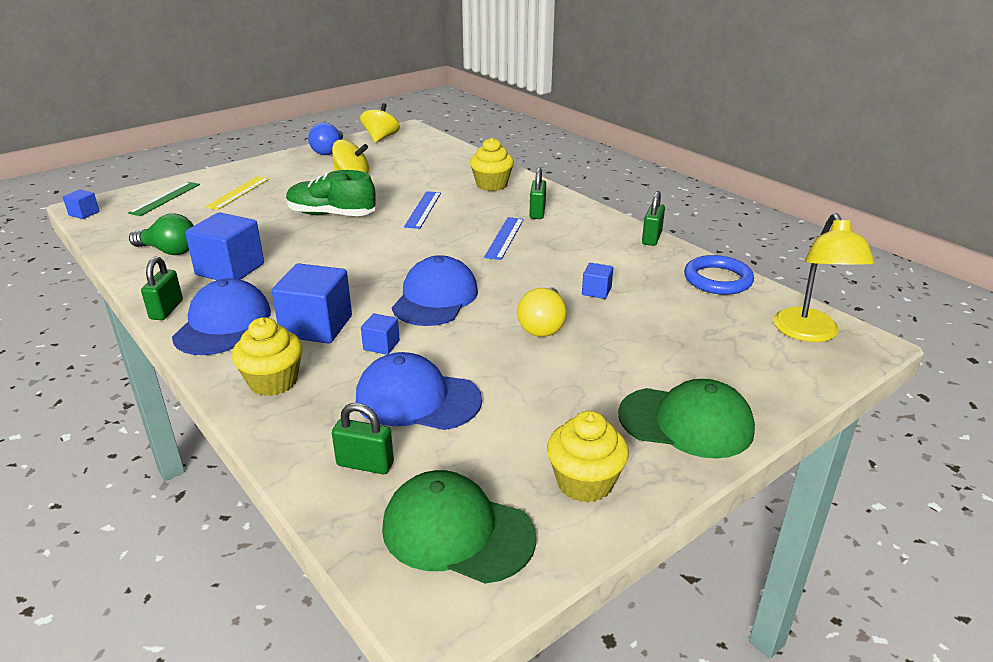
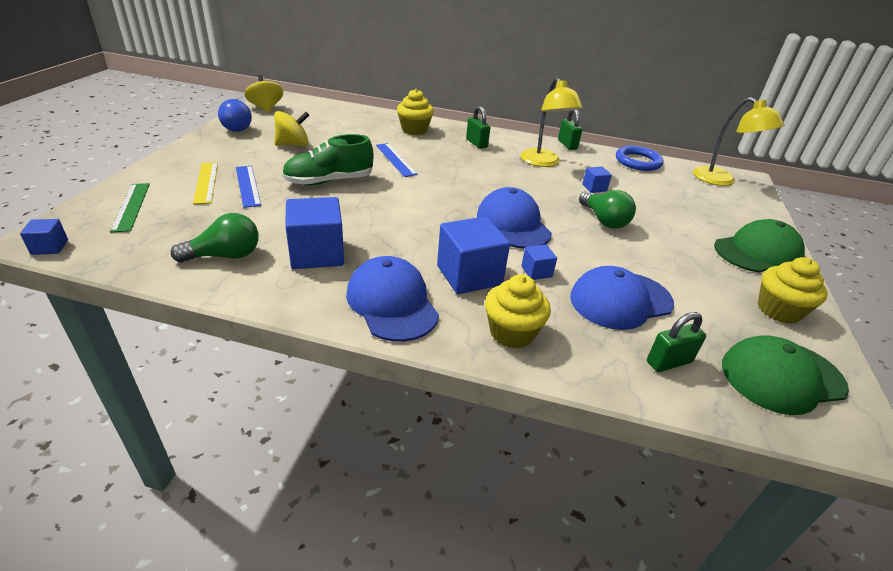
camera: 40 degrees left, 5 degrees up
(166, 310) = (318, 311): green padlock -> none
(504, 238) = (485, 167): blue ruler -> blue ruler (248, 185)
(543, 325) = (604, 220): yellow light bulb -> green light bulb
(582, 250) = (543, 162): none -> yellow lamp

